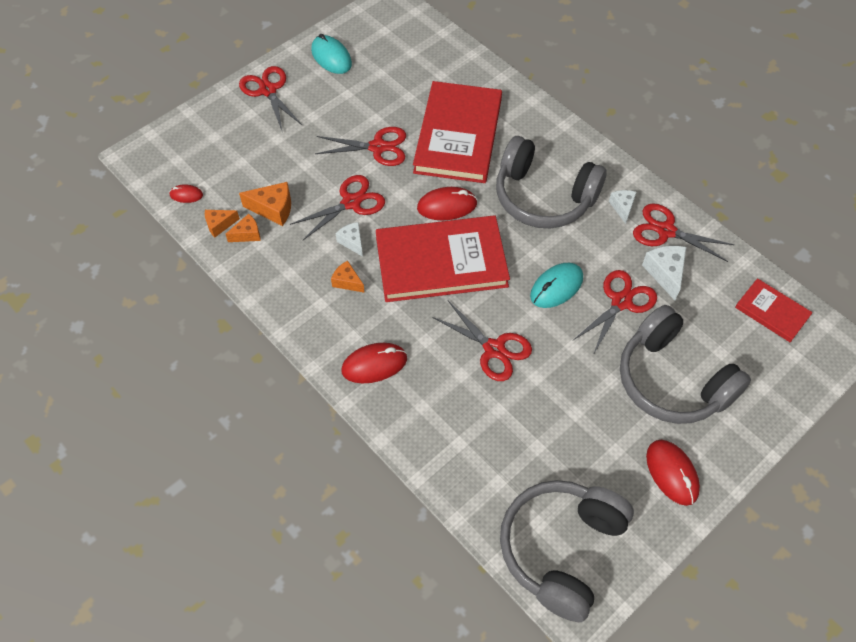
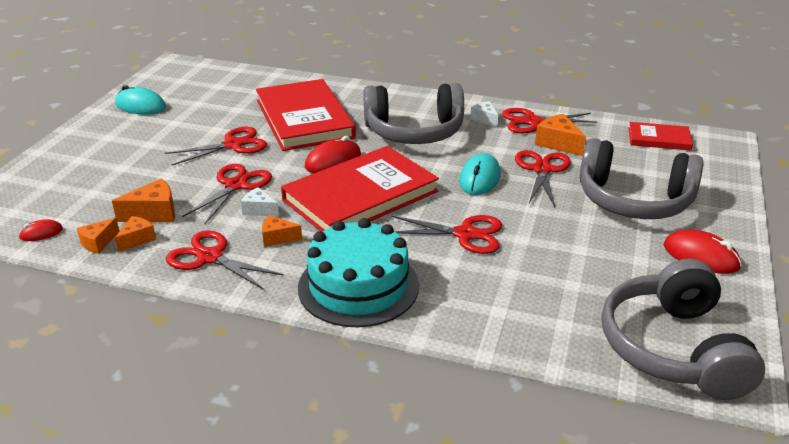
camera: 30 degrees left, 25 degrees down
(268, 90) = (88, 140): red scissors -> red scissors (210, 257)
(374, 364) = (358, 286): red mouse -> turquoise cake
(665, 273) = (558, 143): white cheese -> orange cheese

